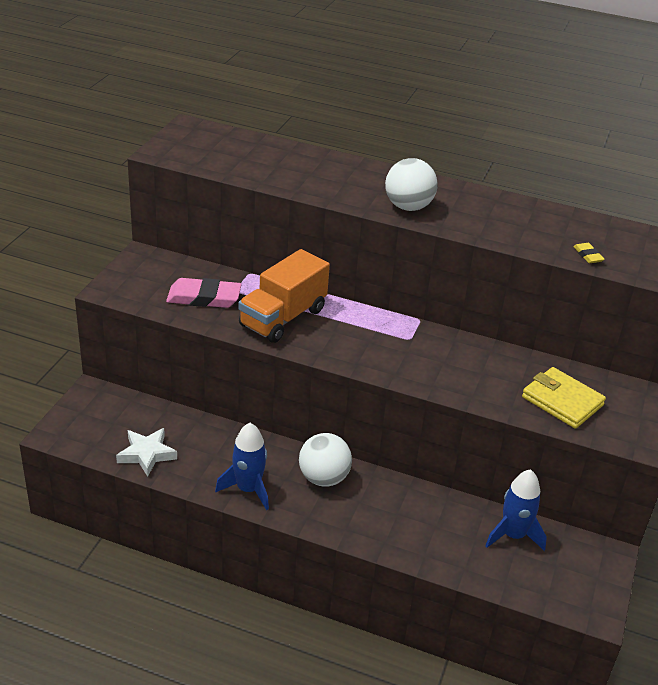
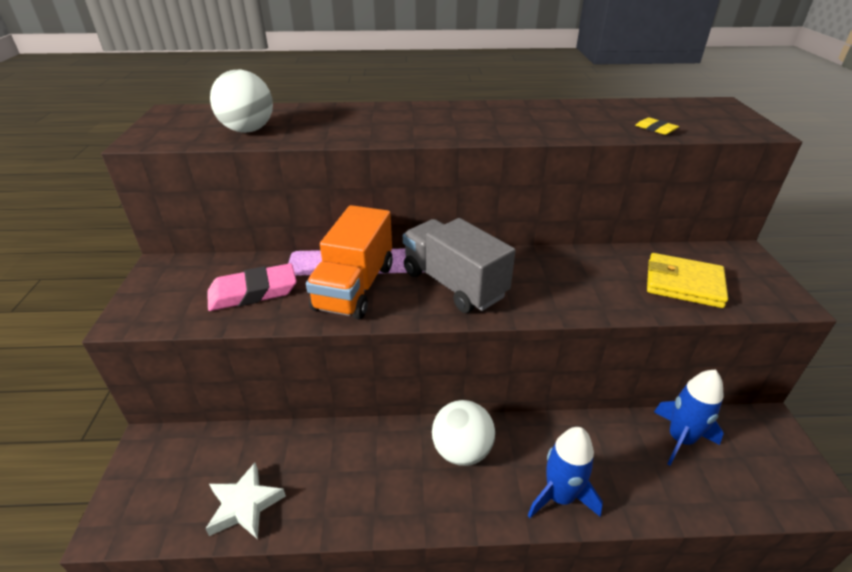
camera: 20 degrees left, 0 degrees up
(248, 489) = (388, 502): blue rocket -> blue rocket (560, 496)
(363, 340) = (454, 284): none -> grey truck
(408, 207) = (453, 129): white ball -> white ball (248, 130)

